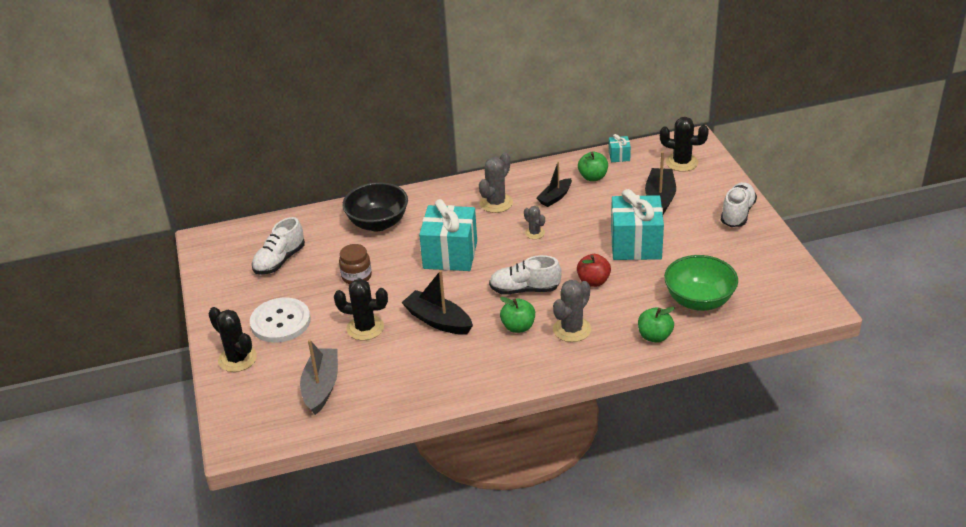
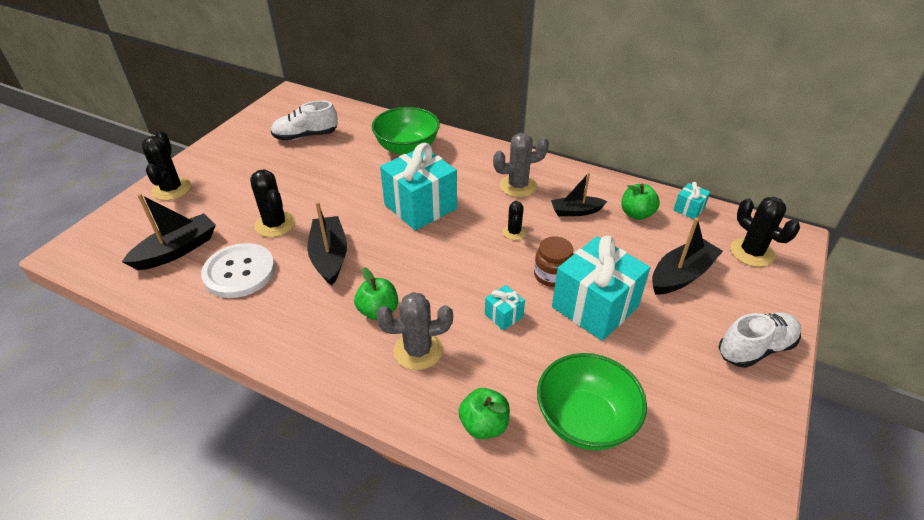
camera: 40 degrees right, 5 degrees up
(280, 322) = (236, 180): white button -> white button (239, 272)
(321, 387) = (177, 250): grey boat -> black boat
(356, 276) = (332, 179): brown jar -> brown jar (552, 275)
(378, 223) = (407, 148): black bowl -> green bowl
(524, 289) = (433, 279): white shoe -> none
(534, 233) = (514, 232): grey cactus -> black cactus
(593, 281) = (503, 315): red apple -> turquoise gift

